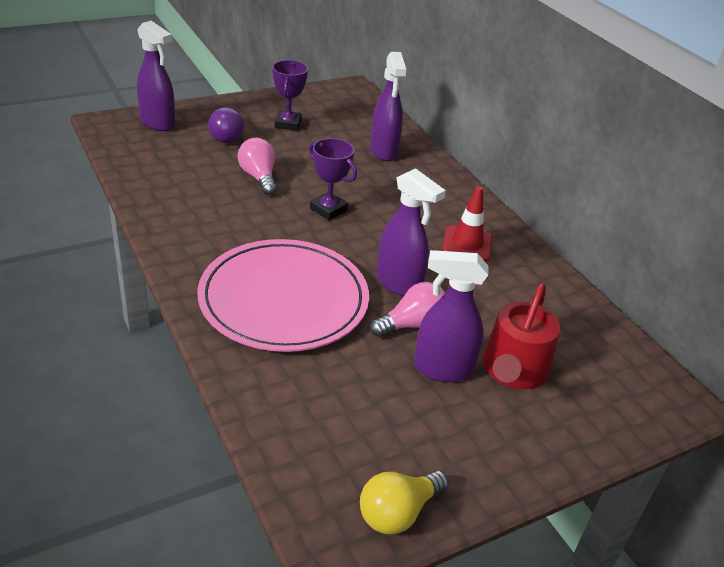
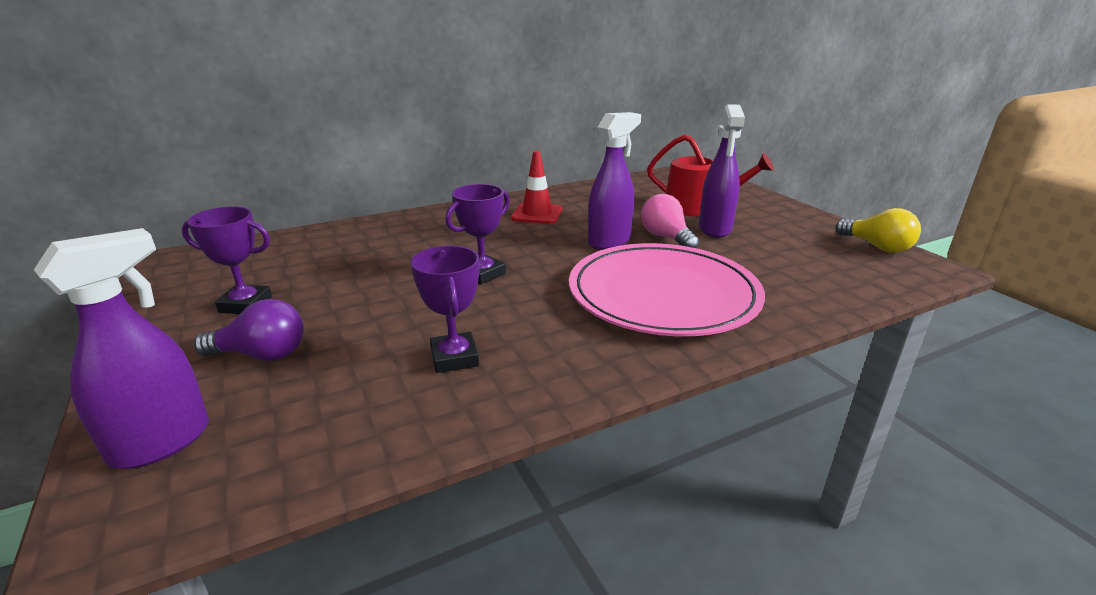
camera: 85 degrees left, 10 degrees down
(209, 197) = (454, 358): none -> purple trophy
(259, 177) = (401, 321): pink light bulb -> none
(383, 151) = (353, 244): purple spray bottle -> none

